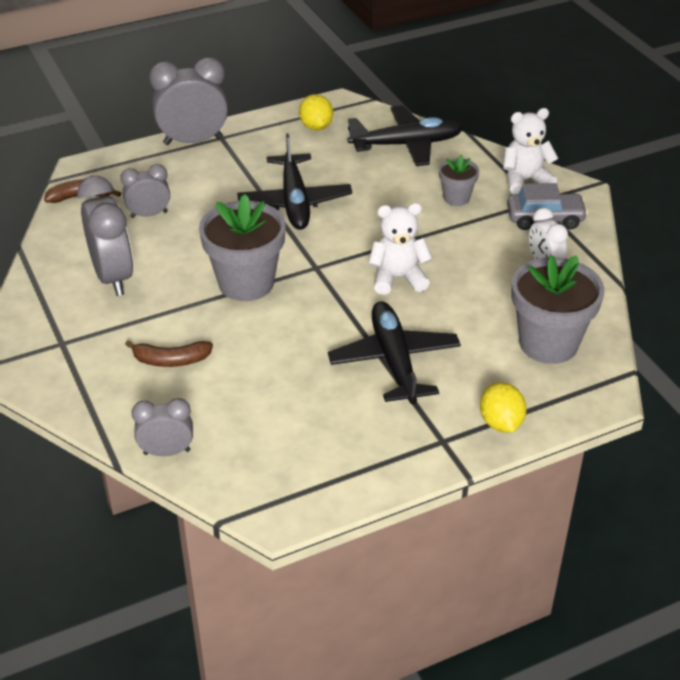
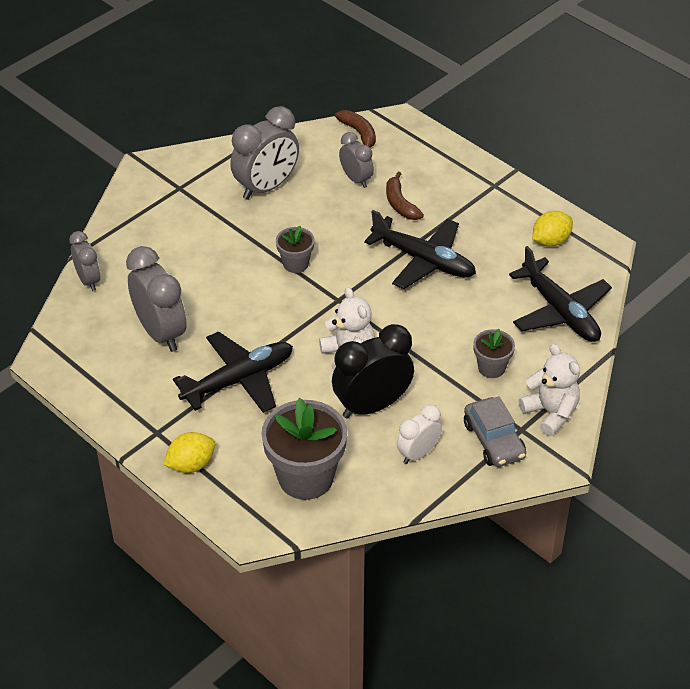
camera: 70 degrees right, 5 degrees up
(171, 360) = (184, 251): brown banana -> brown banana (400, 204)
(193, 141) = (477, 170): grey clock -> grey clock (161, 333)
(246, 283) = (295, 264): grey flower pot -> grey flower pot, size x0.52
(294, 201) = (423, 260): black plane -> black plane turned 120 degrees counterclockwise
(471, 279) = (372, 405): none -> black clock

